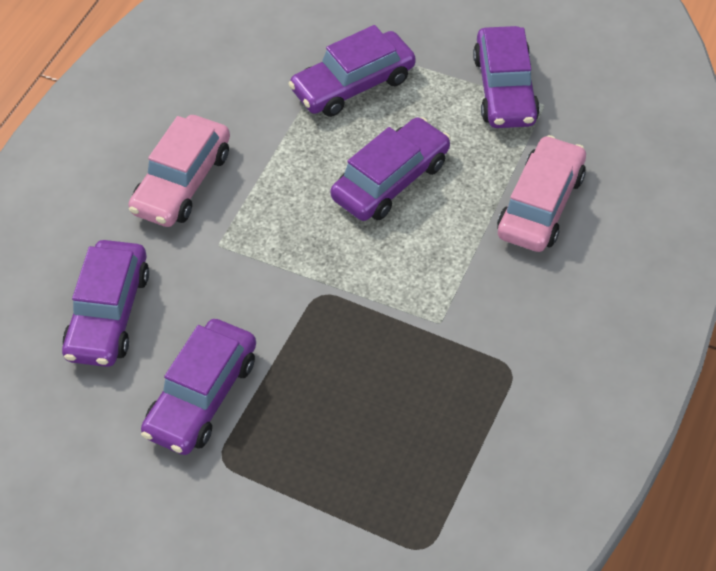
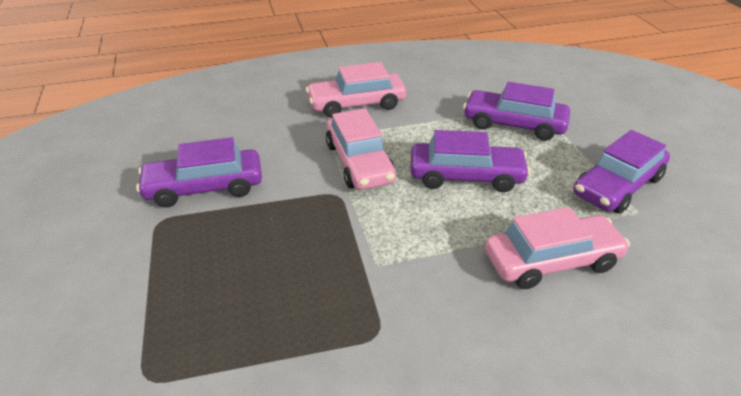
camera: 50 degrees right, 15 degrees down
(108, 314) = (235, 125): purple car -> none
(289, 246) = (359, 163): none -> pink car

